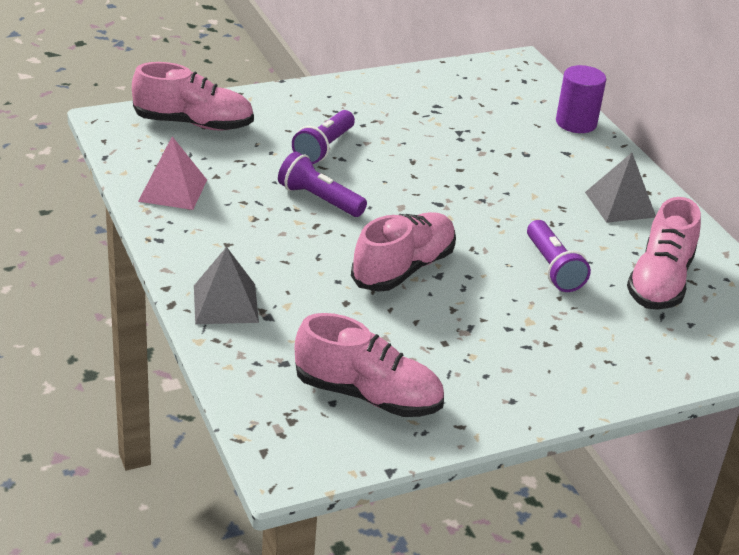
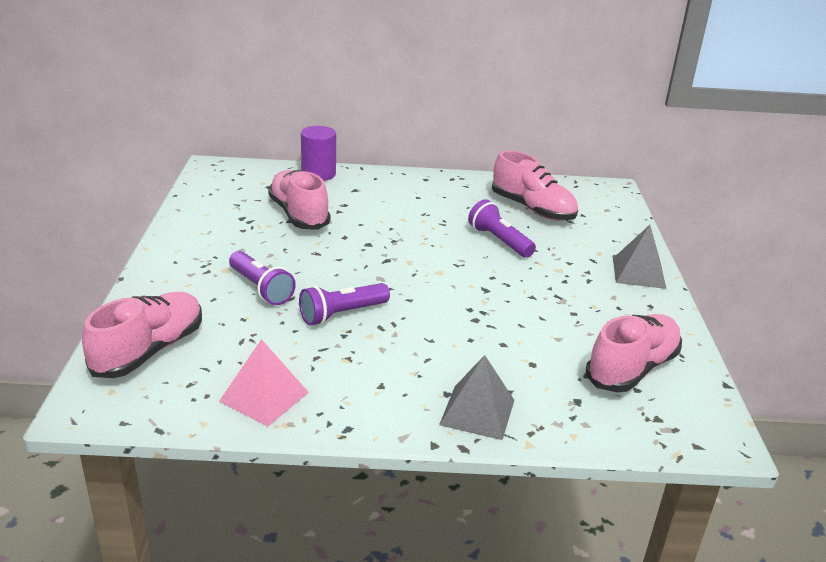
camera: 65 degrees left, 5 degrees down
(403, 268) = (469, 302): pink shoe -> pink shoe (299, 214)
(553, 268) = (499, 241): purple flashlight -> purple flashlight turned 135 degrees counterclockwise
(620, 204) = (435, 193): grey pyramid -> grey pyramid (638, 273)

